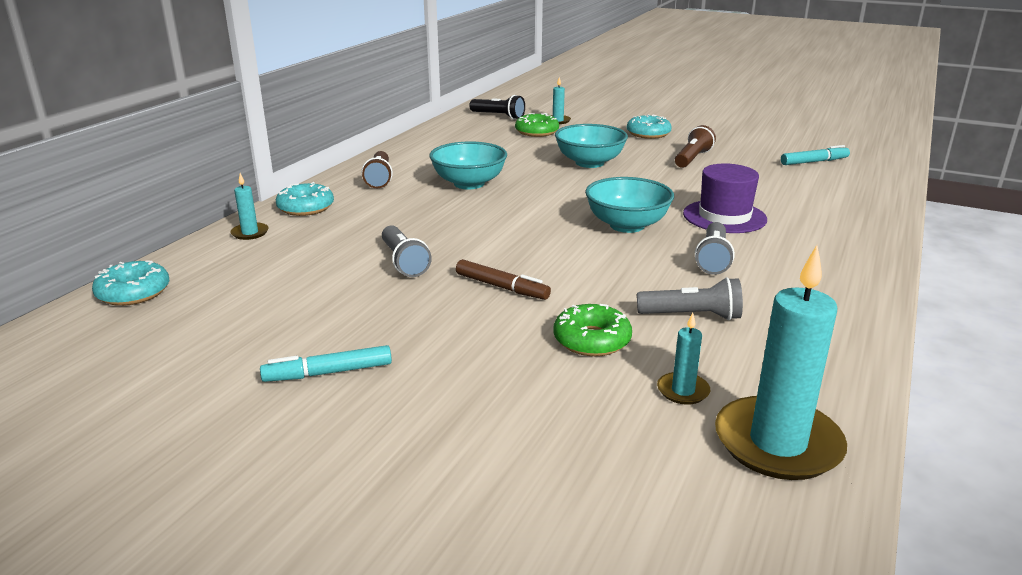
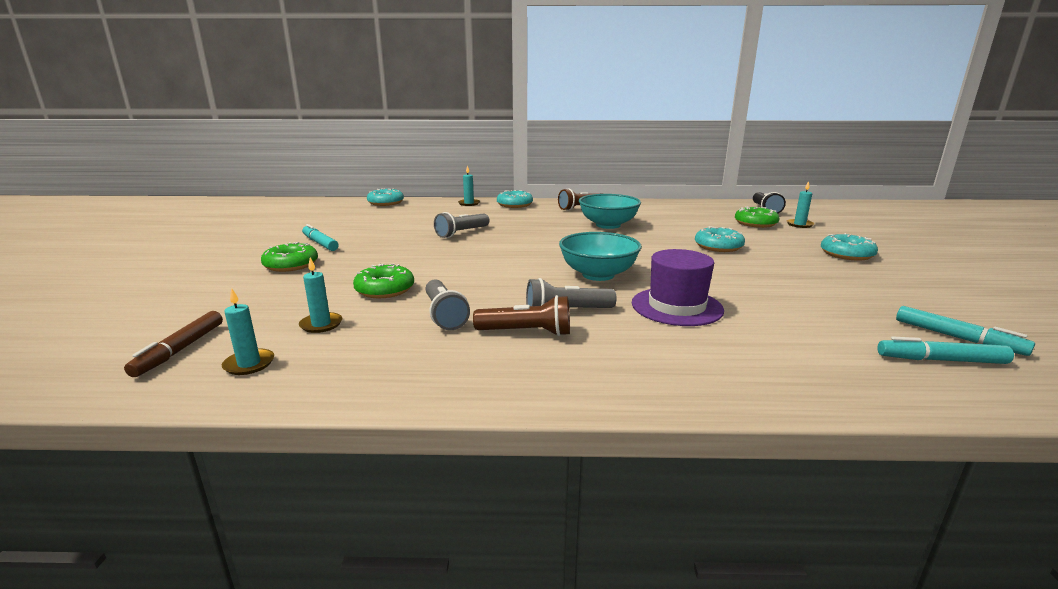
camera: 65 degrees right, 5 degrees down
(424, 404) = (291, 265): none -> green donut
(502, 287) = (447, 258): brown marker -> brown marker (180, 350)
(589, 163) = (718, 246): turquoise bowl -> turquoise donut
(692, 158) = (815, 278): brown flashlight -> brown flashlight (527, 332)
(777, 443) = (249, 364): turquoise candle -> turquoise candle, size x0.46
(843, 176) = (941, 360): none -> turquoise marker

